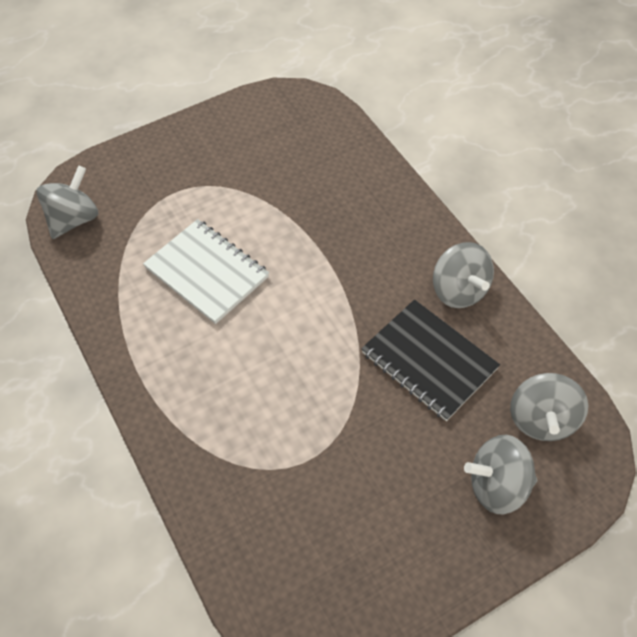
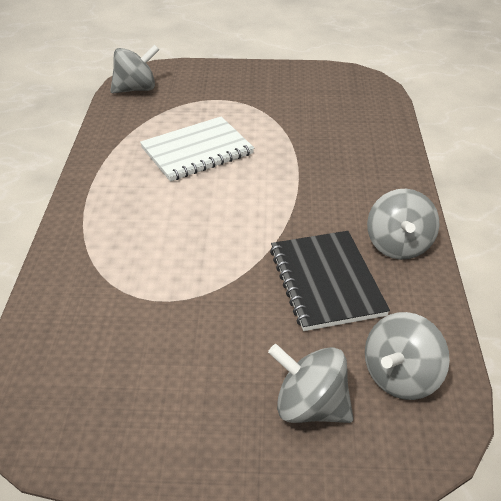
camera: 30 degrees right, 15 degrees down
(207, 272) = (197, 151): white notebook -> white notebook turned 75 degrees clockwise

